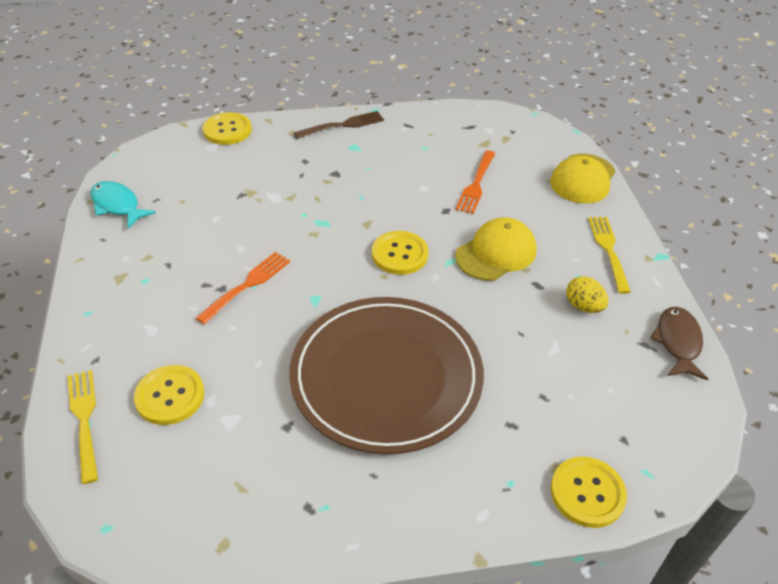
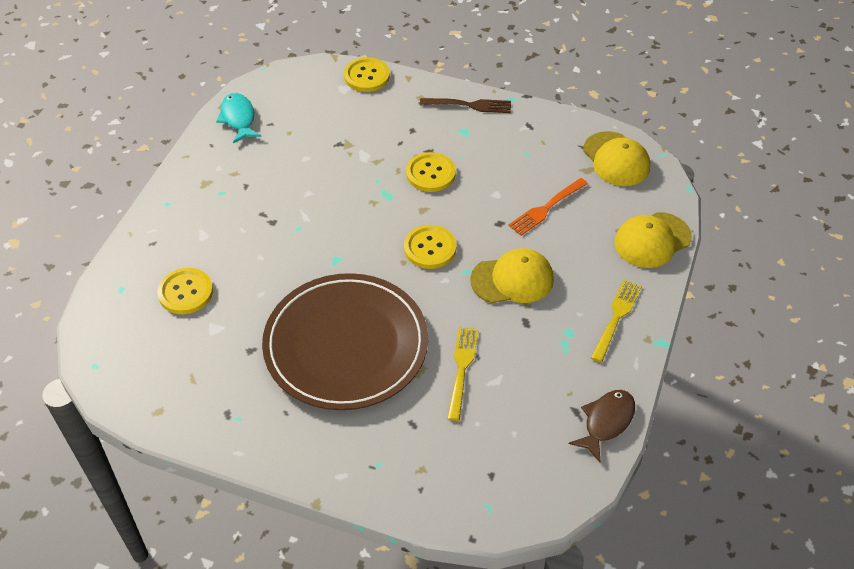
camera: 30 degrees right, 5 degrees up
(85, 420) = (121, 286): yellow fork -> yellow fork (462, 369)
(247, 286) = (292, 227): orange fork -> none
(501, 128) = (616, 159): none -> yellow cap
(583, 306) = (550, 357): yellow egg -> none
(587, 493) = (429, 498): yellow button -> yellow button (430, 173)

